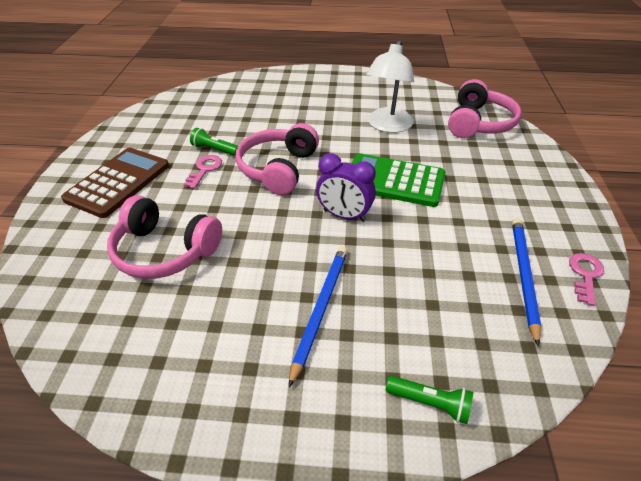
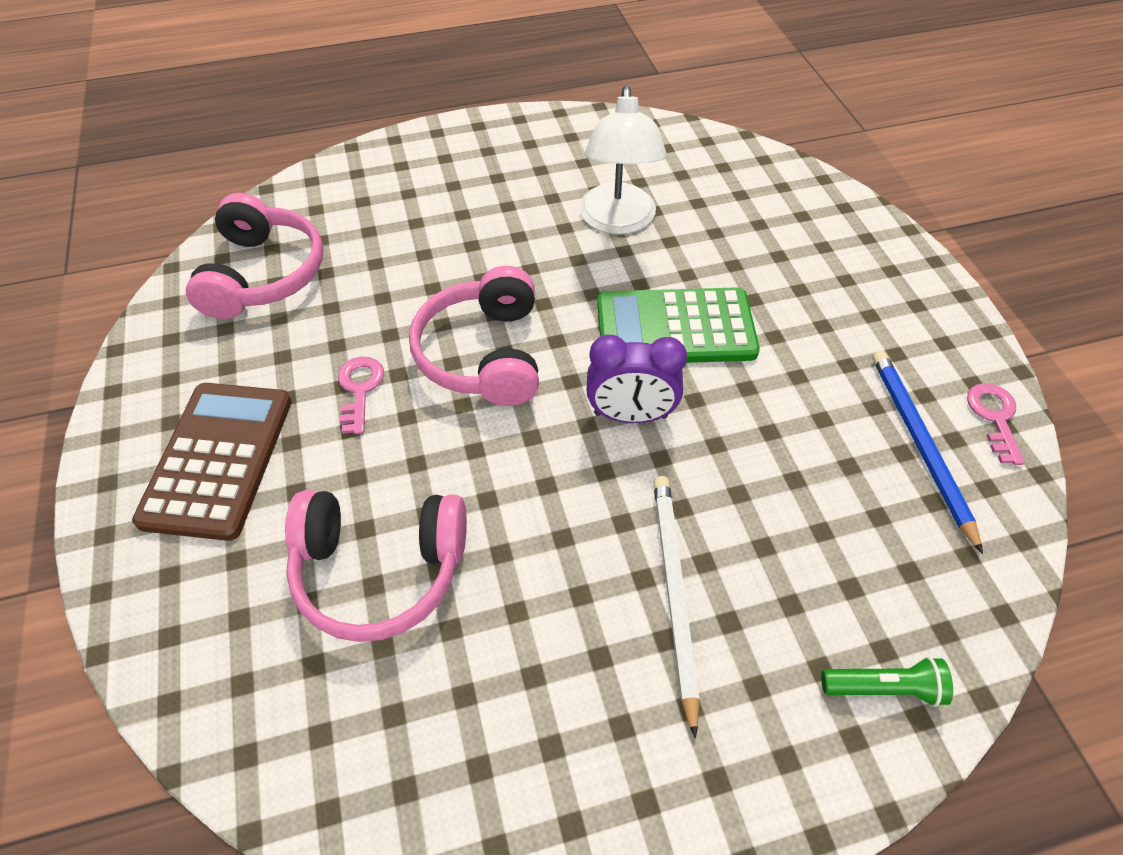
camera: 20 degrees left, 10 degrees up
(214, 150) = (355, 344): green flashlight -> none
(320, 309) = (674, 592): blue pencil -> white pencil
(478, 123) = (752, 182): pink headphones -> pink headphones (263, 274)

